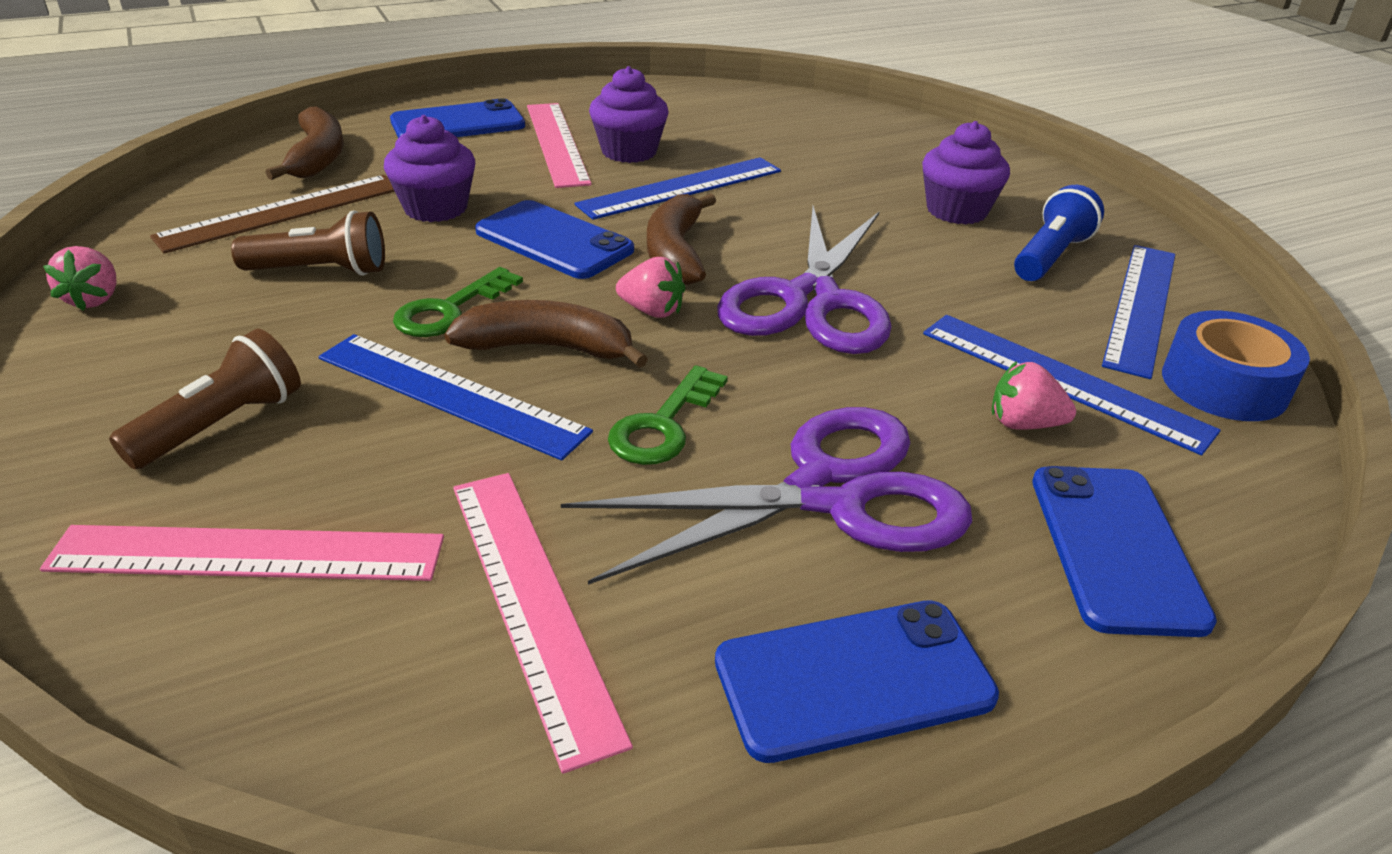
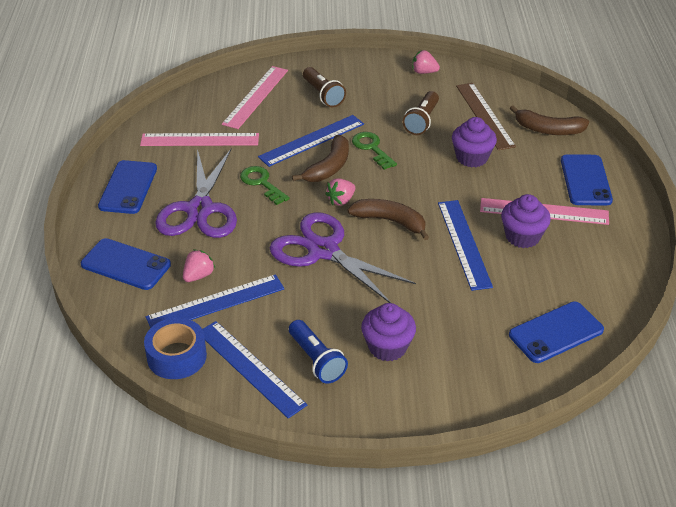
camera: 115 degrees right, 5 degrees up
(554, 241) = (420, 187): blue phone -> blue phone (556, 332)

